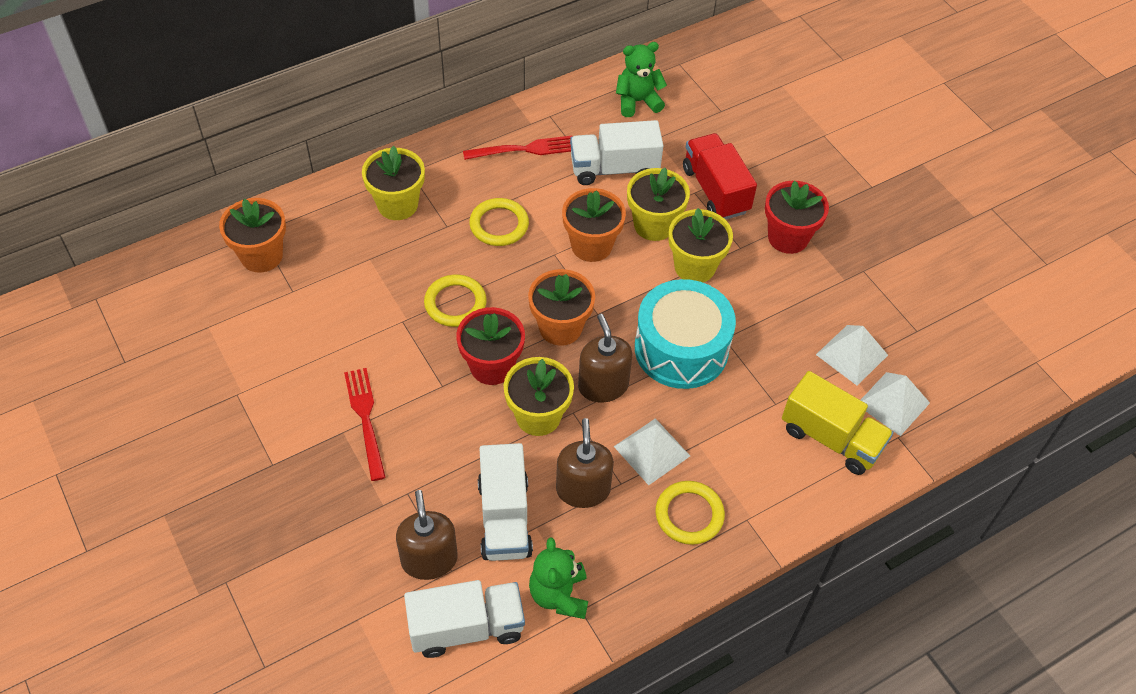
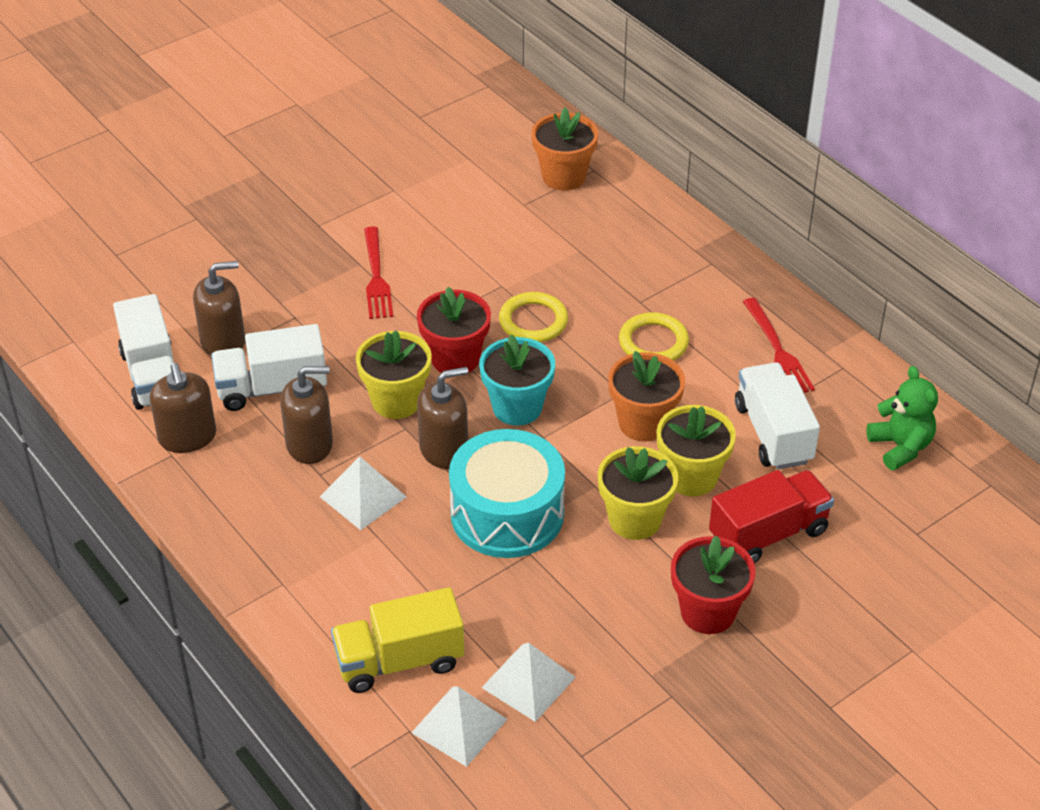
camera: 85 degrees right, 10 degrees down
(365, 419) = (376, 277): red fork -> red fork turned 105 degrees clockwise
(397, 204) = (660, 260): yellow flower pot -> none
(559, 595) = (187, 437): green teddy bear -> brown soap dispenser
(560, 327) = (517, 407): orange flower pot -> turquoise flower pot
(689, 515) = (285, 533): yellow ring -> none
(831, 438) = (399, 661): yellow truck -> yellow truck turned 45 degrees clockwise

